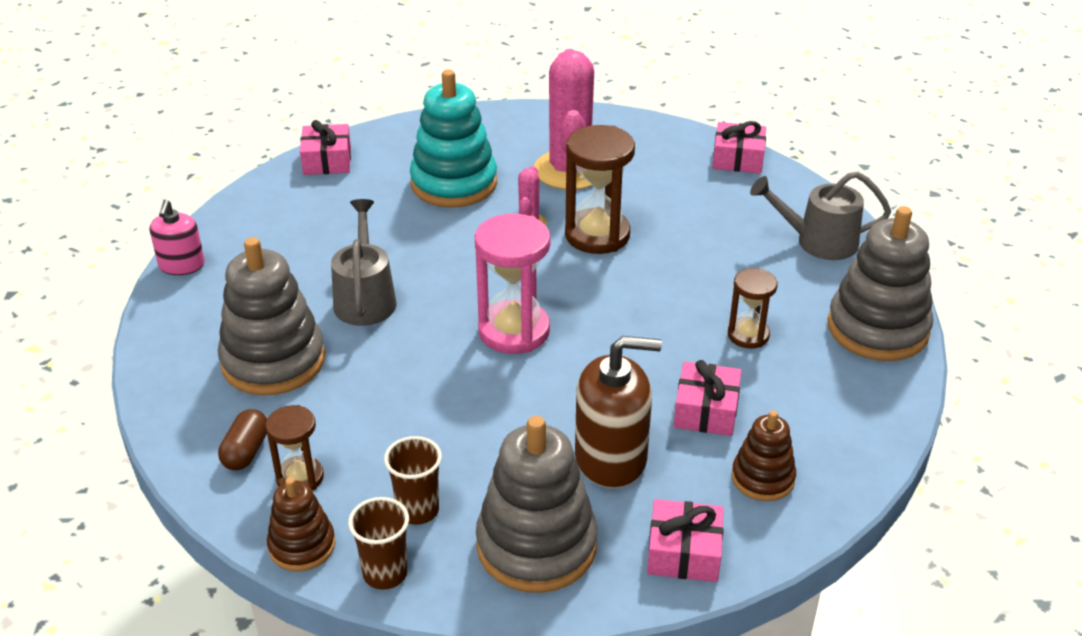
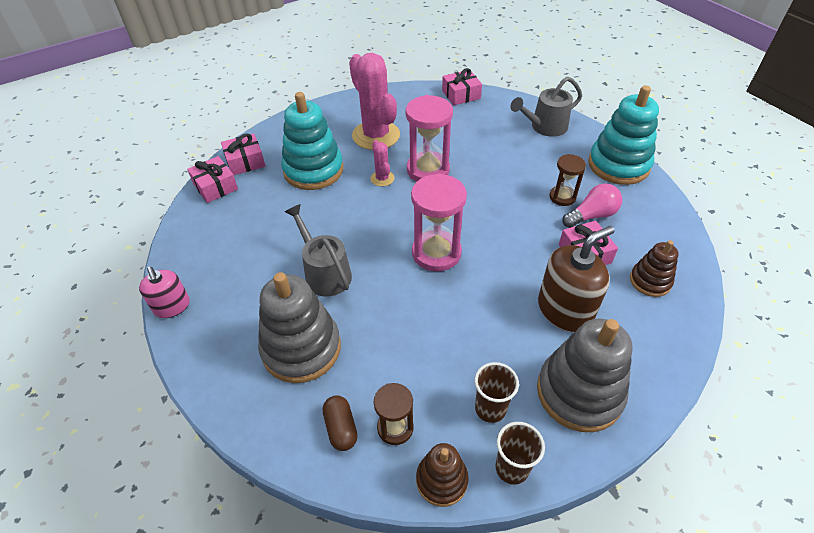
camera: 30 degrees left, 10 degrees up
(597, 235) = (428, 170): brown hourglass -> pink hourglass
(684, 553) = (657, 351): pink gift -> pink gift (245, 162)
(765, 372) = (591, 215): none -> pink light bulb
(877, 329) = (618, 165): grey stacking toy -> turquoise stacking toy

